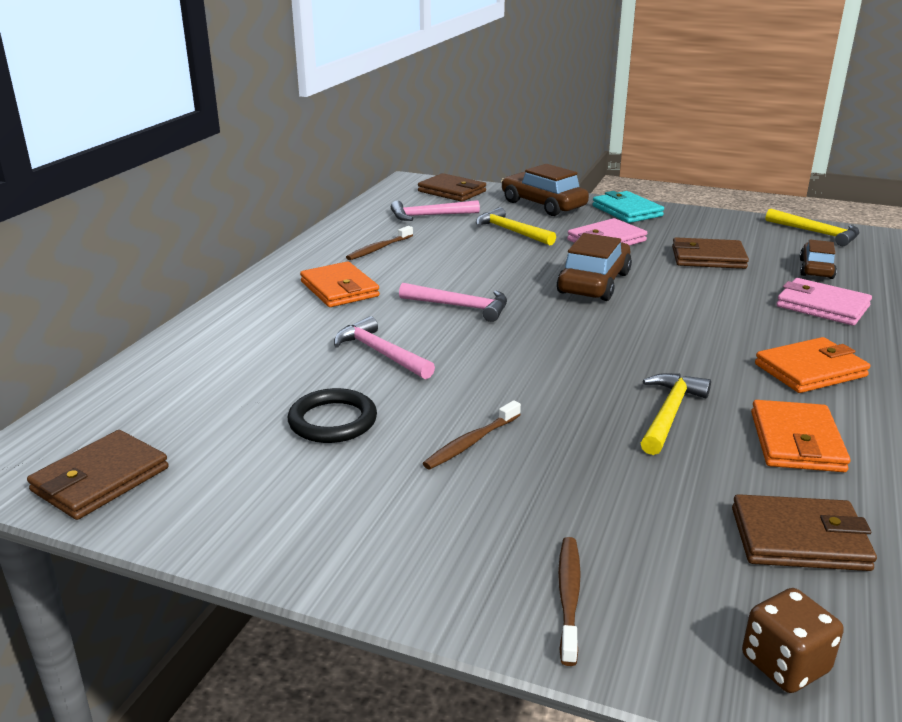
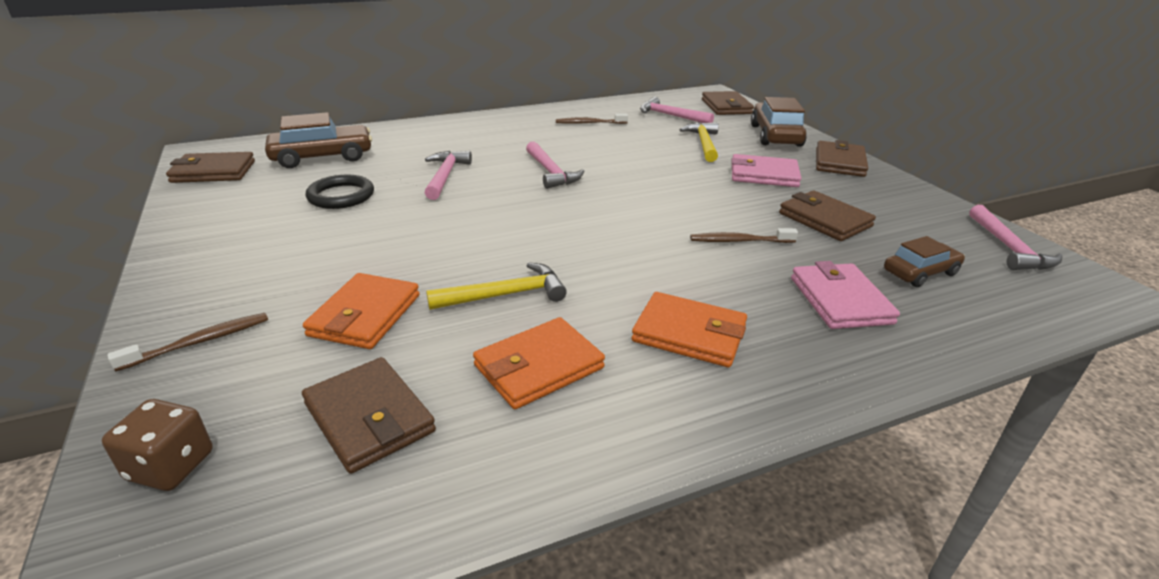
camera: 45 degrees right, 5 degrees up
(339, 289) = (511, 136): orange wallet -> orange wallet (365, 315)
(471, 442) = (365, 242): brown toothbrush -> brown toothbrush (739, 241)
(593, 283) = (676, 196): brown car -> brown car (322, 157)
(627, 211) = (839, 162): turquoise wallet -> brown wallet
(816, 233) = (1009, 248): yellow hammer -> pink hammer

